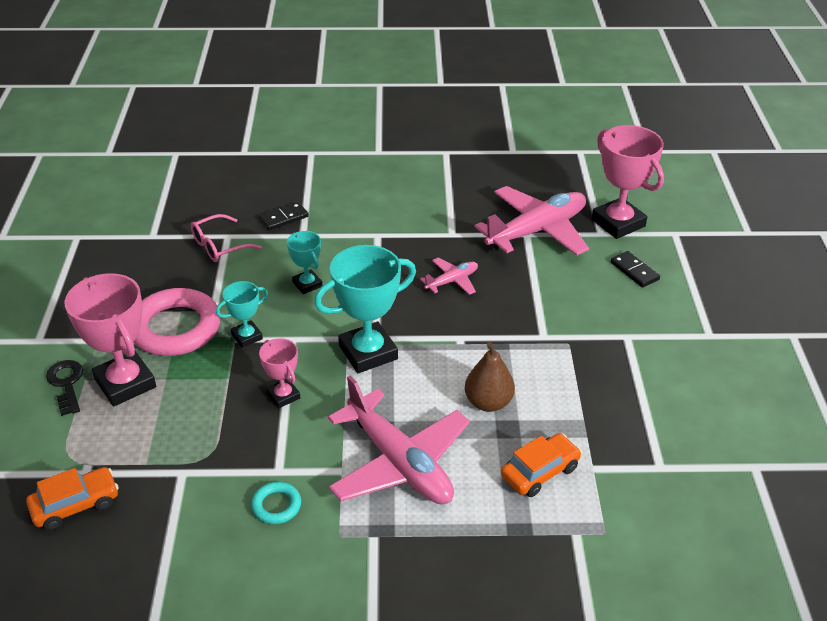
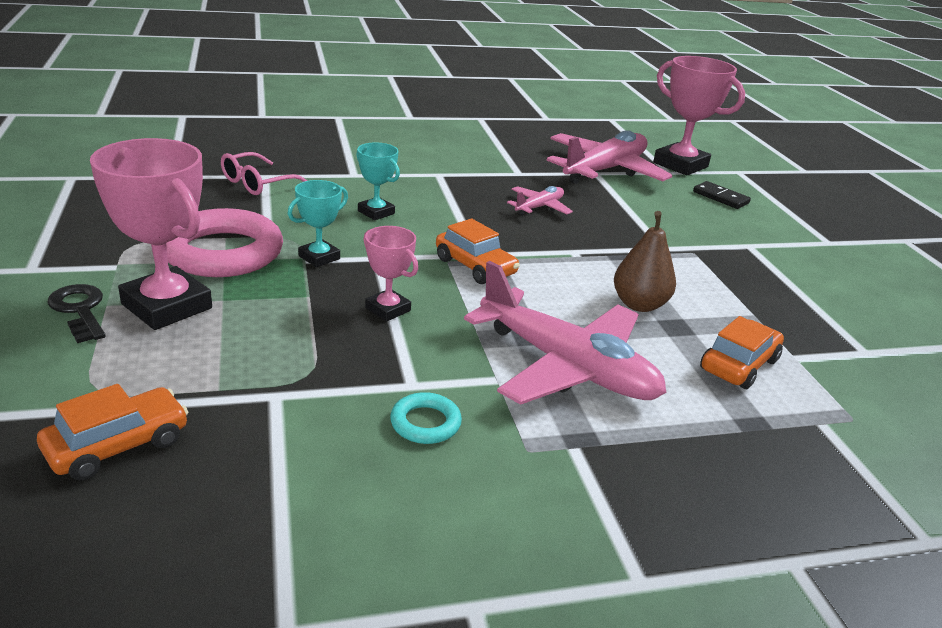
camera: 15 degrees left, 10 degrees down
(284, 218) = (326, 162): black domino -> none
(368, 352) = (475, 267): turquoise trophy -> orange car

